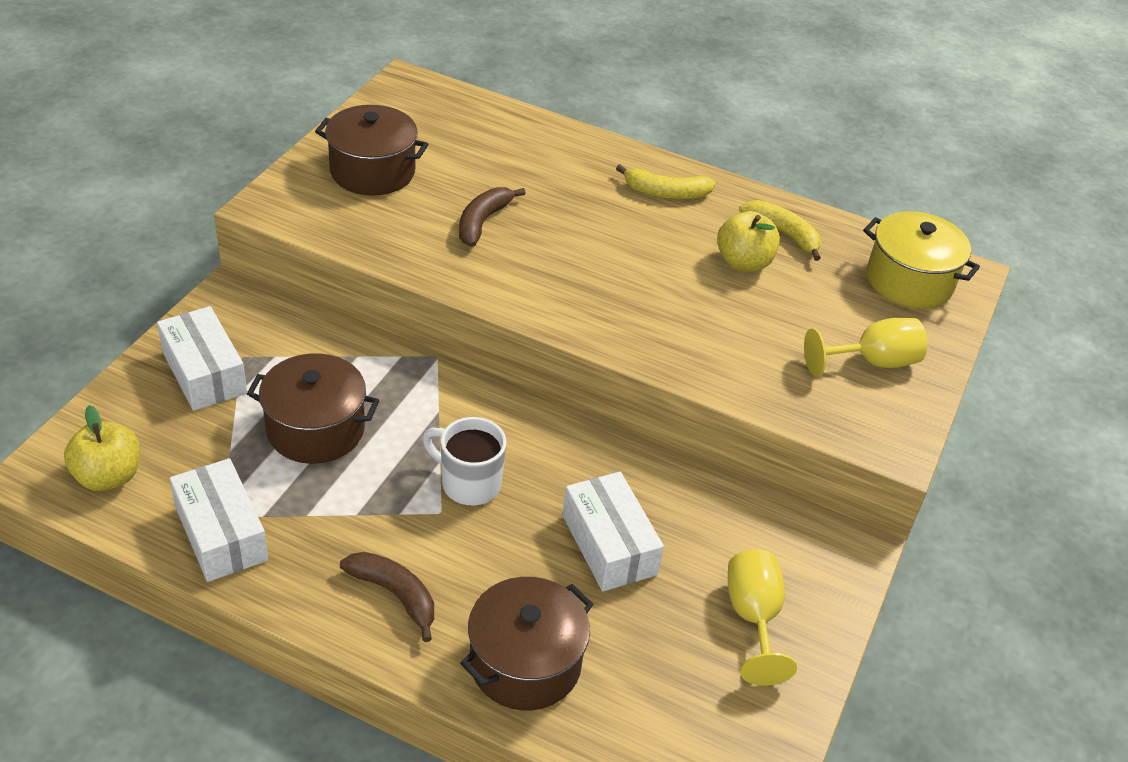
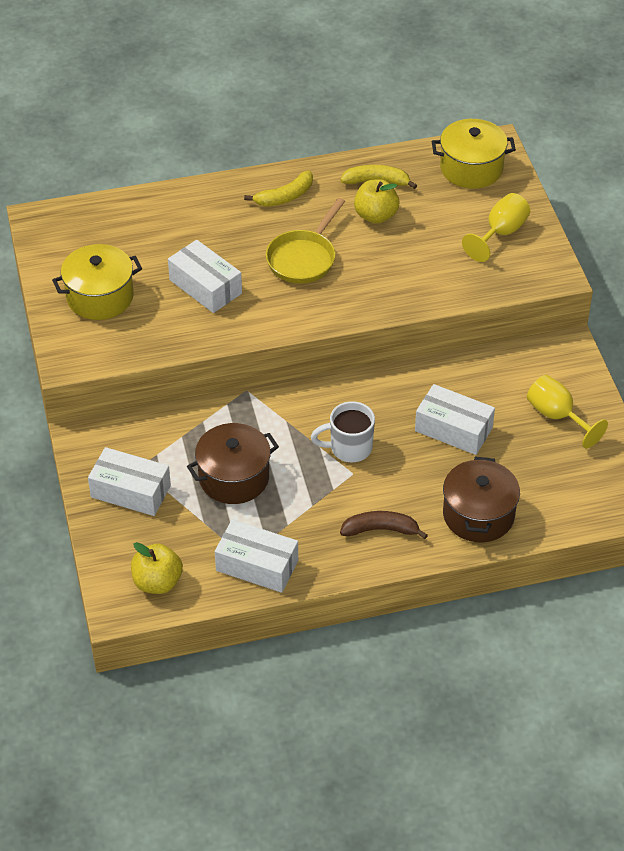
camera: 35 degrees left, 5 degrees up
(372, 171) = (100, 297): brown pot -> yellow pot
(482, 222) = (205, 286): brown banana -> white box
(615, 256) = (304, 258): none -> yellow pan

